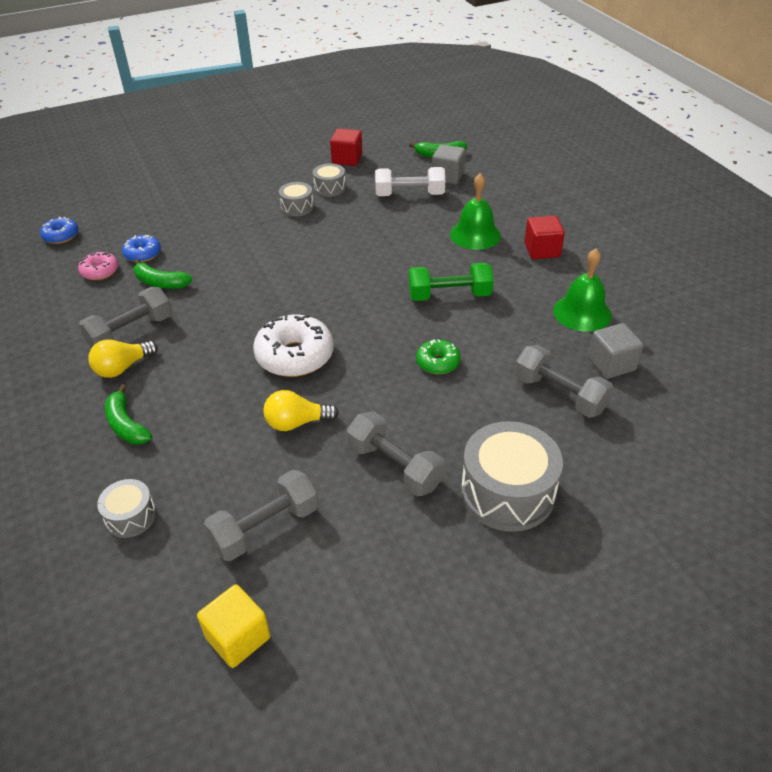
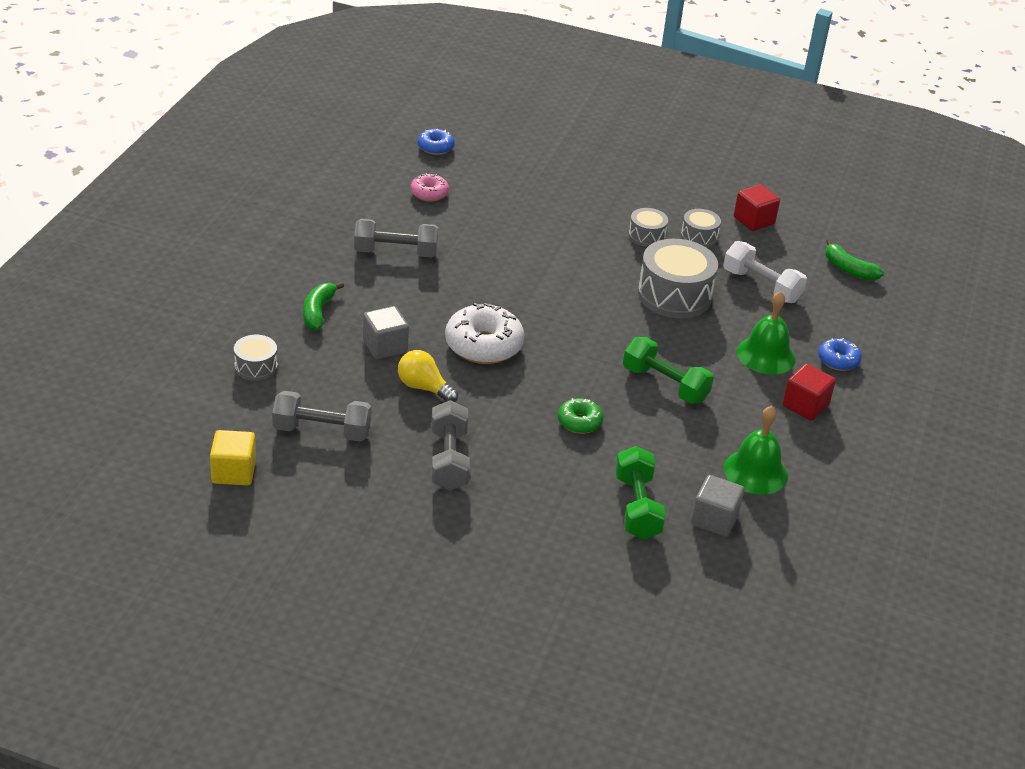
camera: 40 degrees right, 5 degrees down
(122, 368) = (360, 273): yellow light bulb -> none
(143, 254) = (475, 199): blue donut -> blue donut (838, 360)
(160, 283) = (460, 230): green banana -> none
(448, 176) = (824, 292): grey cube -> grey cube (385, 346)
(507, 492) = (499, 530): grey drum -> grey drum (674, 295)
(559, 394) = (637, 507): grey dumbbell -> green dumbbell

